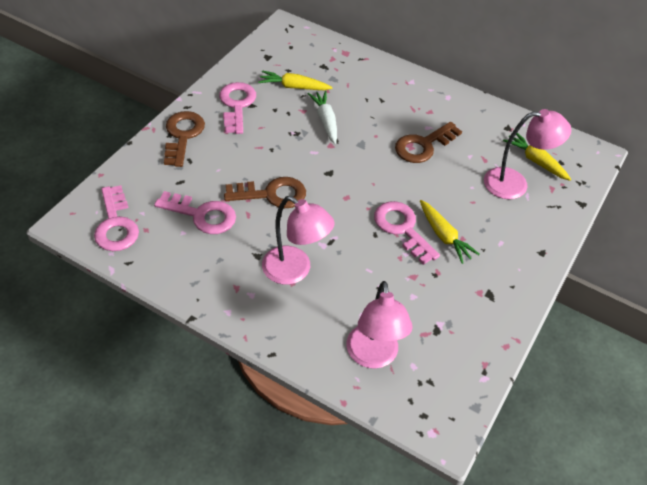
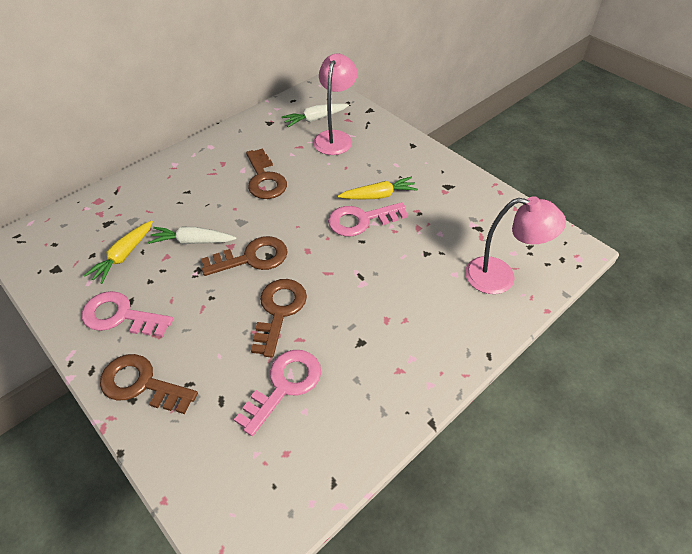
camera: 70 degrees left, 0 degrees up
(115, 225) = (265, 490): pink key -> none
(295, 271) = (390, 313): pink lamp -> none
(322, 162) = (252, 258): none -> brown key
(535, 161) = (315, 119): yellow carrot -> white carrot

